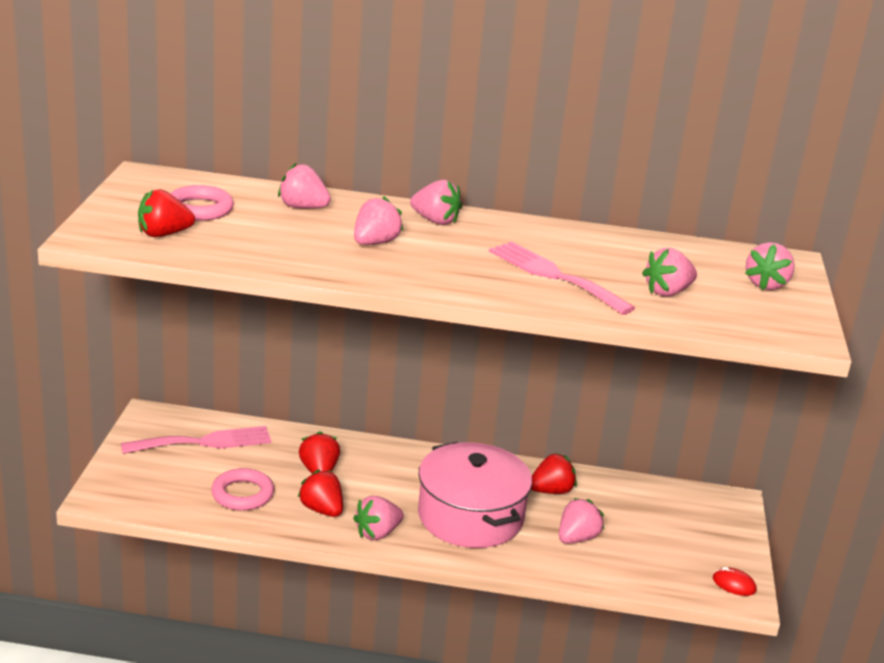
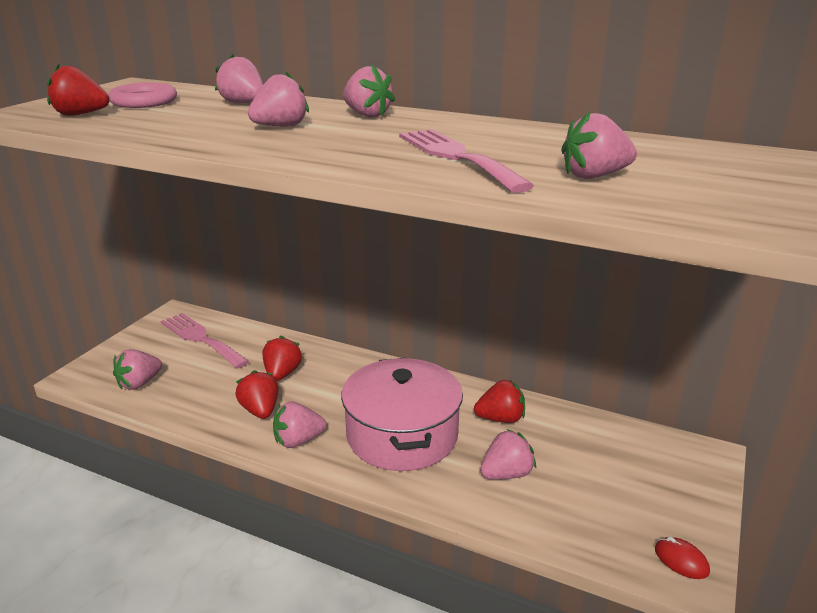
camera: 20 degrees right, 0 degrees up
(204, 442) = (201, 338): pink fork -> pink fork turned 135 degrees counterclockwise
(242, 494) = (199, 387): pink ring -> none
(766, 284) = (742, 176): pink strawberry -> pink strawberry (139, 383)

